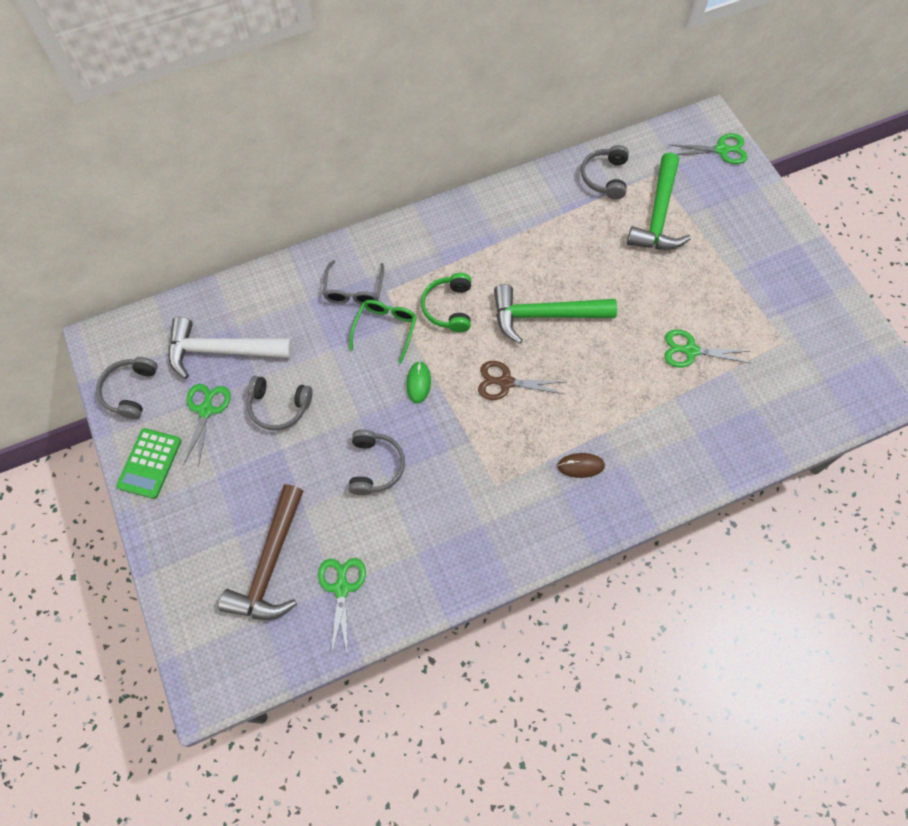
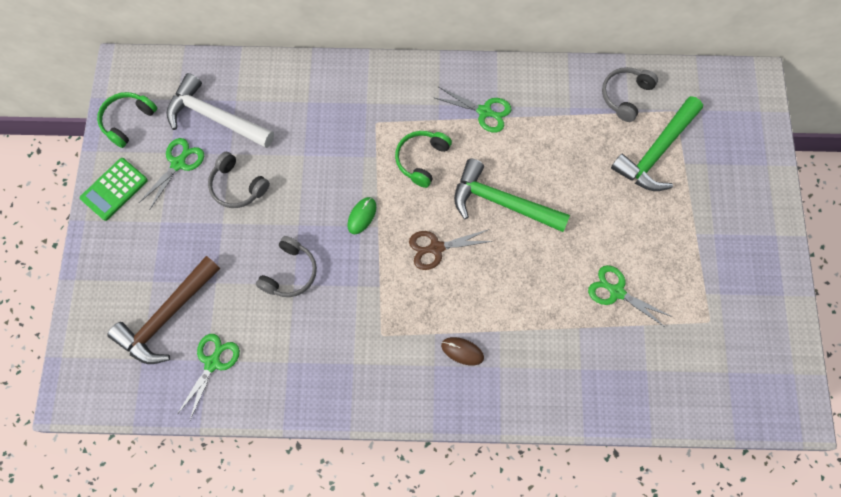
camera: 25 degrees right, 5 degrees up
(130, 391) = (128, 121): grey headphones -> green headphones
(354, 290) = (348, 110): grey glasses -> none
(385, 329) = (358, 156): green glasses -> none
(505, 382) = (436, 248): brown scissors -> brown scissors turned 45 degrees counterclockwise
(722, 150) = (752, 113): green scissors -> green scissors (484, 112)

